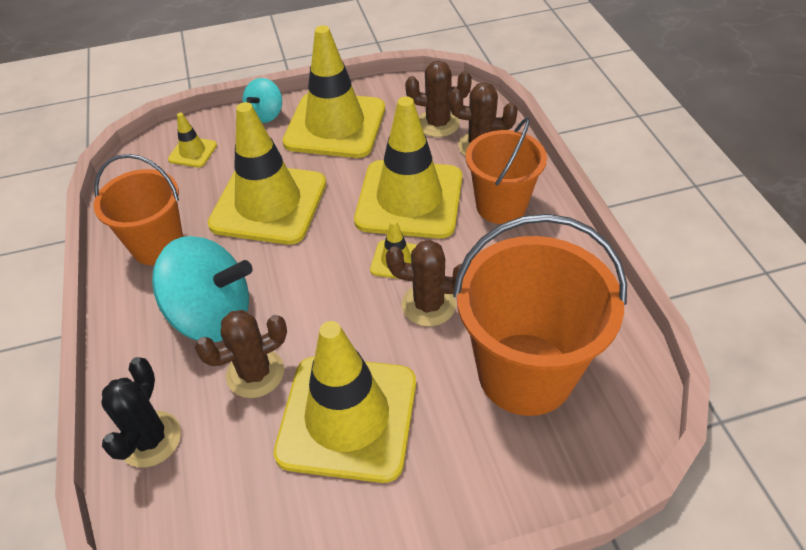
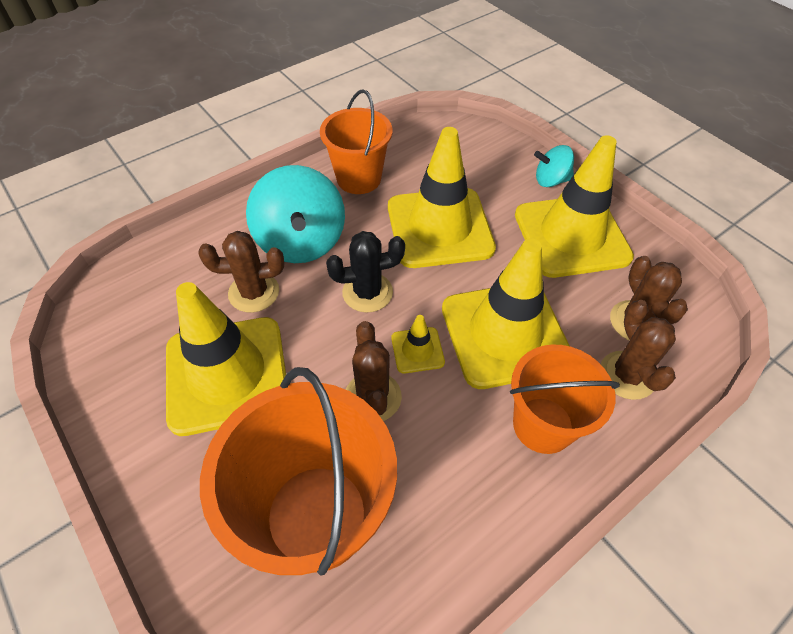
camera: 65 degrees right, 5 degrees up
(150, 439) = (179, 254): black cactus -> black cactus (367, 292)
(193, 152) = (472, 154): yellow traffic cone -> none
(255, 373) = (254, 292): brown cactus -> brown cactus turned 45 degrees counterclockwise

